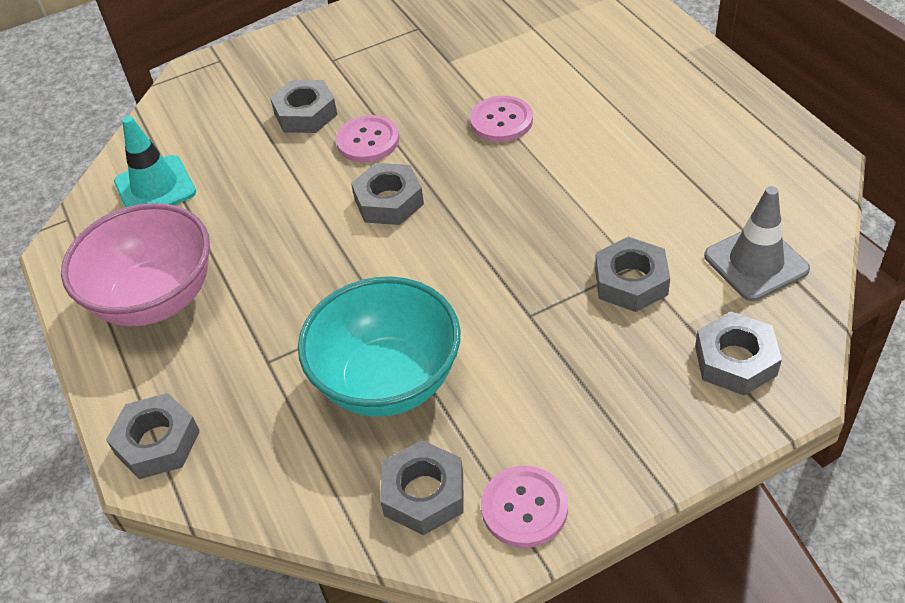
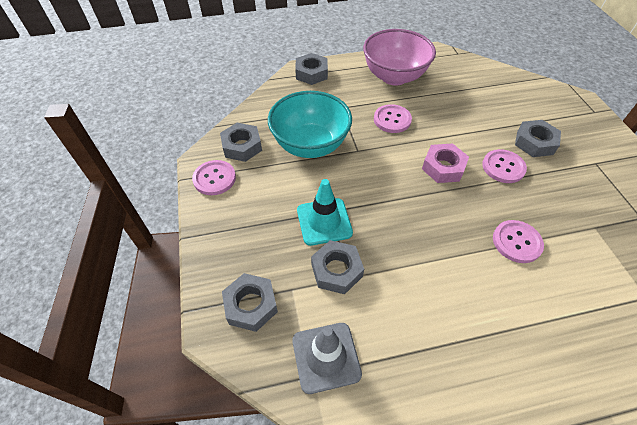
camera: 100 degrees right, 5 degrees up
(155, 187) = (475, 80): turquoise traffic cone -> turquoise traffic cone (324, 221)
(288, 279) = (392, 120): none -> pink button
(389, 201) = (443, 167): grey nut -> pink nut

